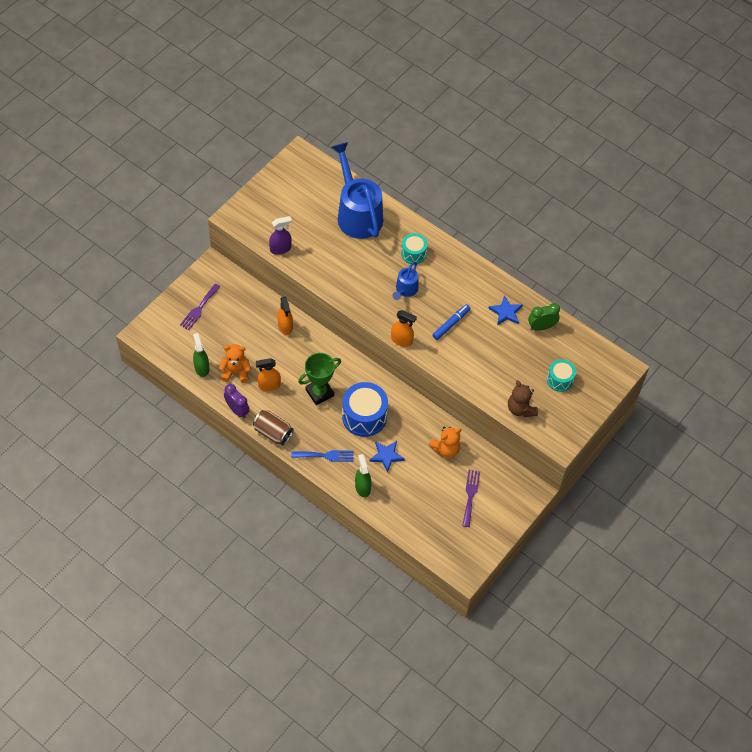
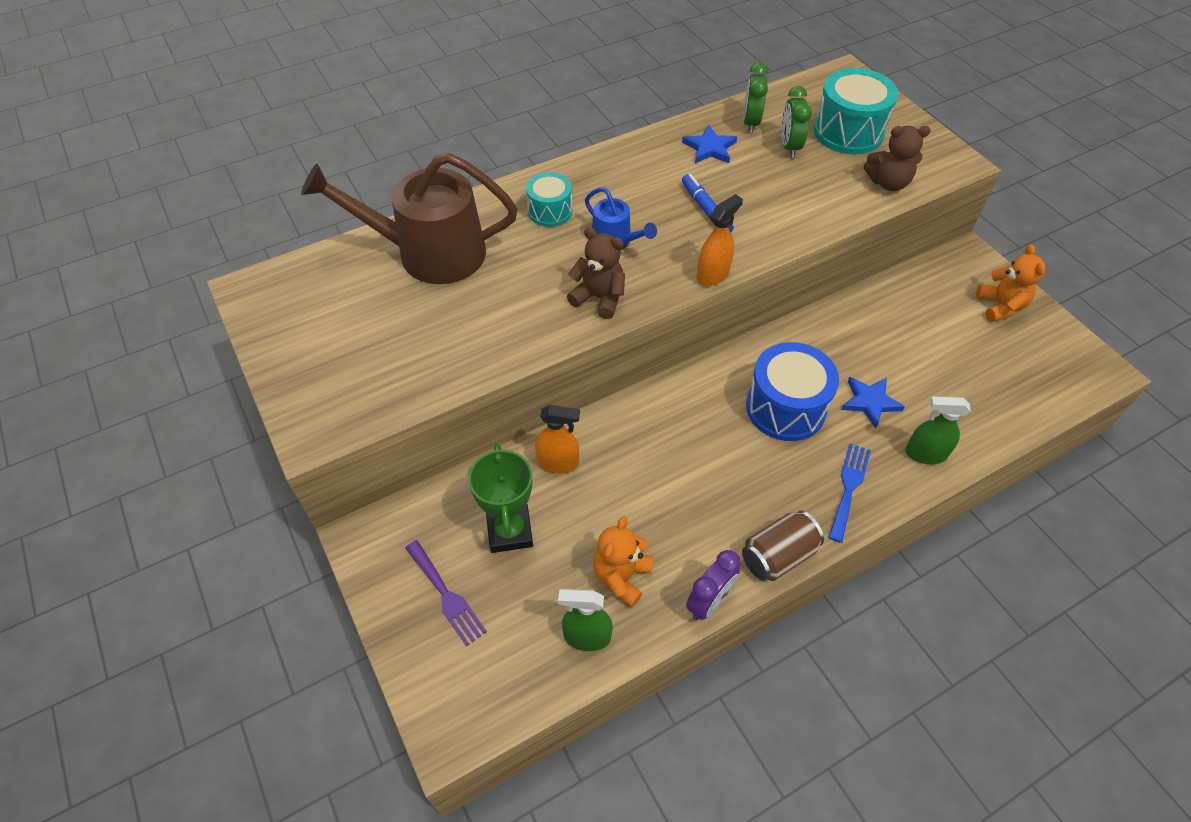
camera: 65 degrees left, 5 degrees down
(237, 410) = (709, 602): purple clock -> purple clock turned 150 degrees clockwise
(269, 385) = (673, 529): orange spray bottle -> none
(280, 249) = (435, 380): purple spray bottle -> none
(319, 392) = (716, 455): green trophy -> green trophy (509, 531)
(357, 214) = (430, 253): blue watering can -> brown watering can
(361, 295) = (599, 298): none -> brown teddy bear
(446, 449) = (875, 325): orange teddy bear -> orange teddy bear (1000, 306)
(470, 495) = (964, 322): purple fork -> none
(528, 352) = (789, 147): none -> green clock
(560, 380) = (848, 132): turquoise drum -> turquoise drum, size x1.71

